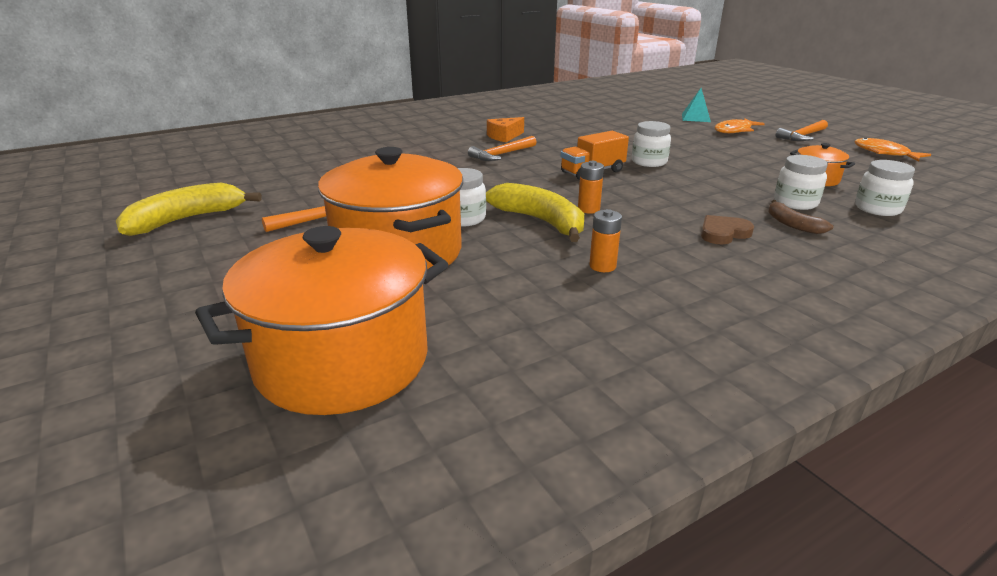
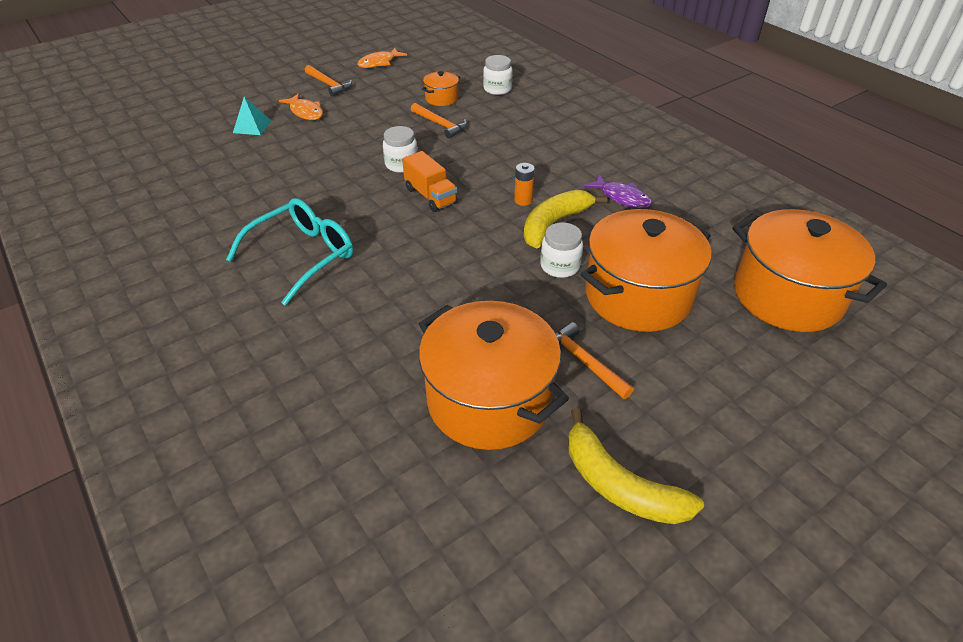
camera: 95 degrees left, 15 degrees up
(310, 184) = (489, 400): none -> orange pot
(501, 154) = (375, 254): orange hammer -> orange hammer (440, 125)
(504, 136) = (303, 255): orange cheese -> turquoise glasses
(602, 266) = (622, 197): orange battery -> purple fish
(723, 233) = (553, 147): brown heart -> none
(792, 224) = (531, 121): brown banana -> none
(795, 203) = (492, 114): white jar -> none

